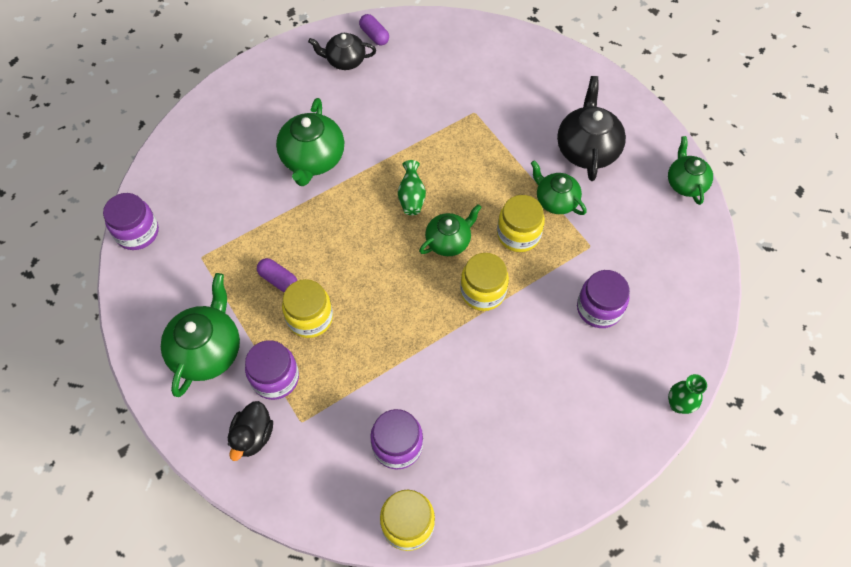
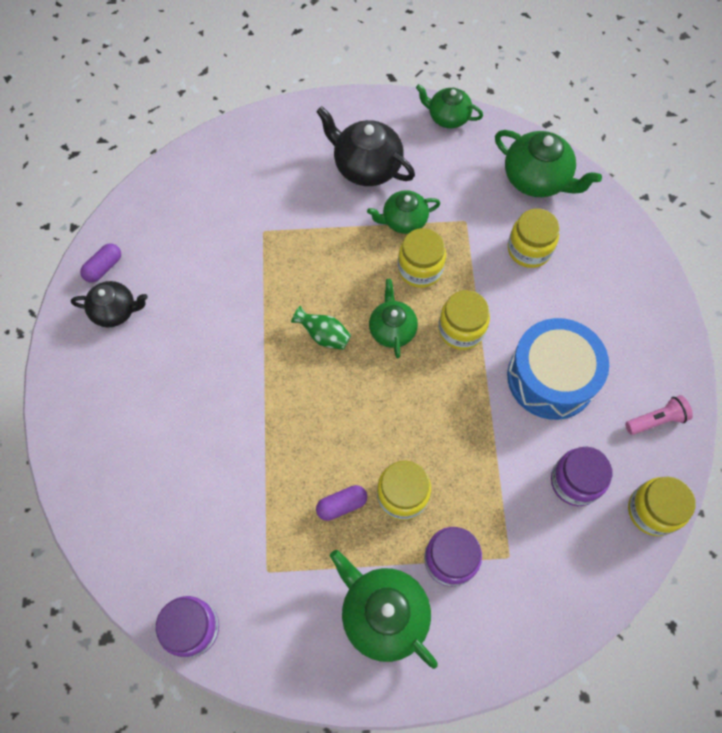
camera: 60 degrees left, 5 degrees up
(253, 436) = (501, 610): black duck -> none
(313, 159) = (218, 403): green teapot -> green teapot (537, 179)
(345, 61) = (115, 311): black teapot -> black teapot turned 120 degrees counterclockwise
(374, 36) = (104, 268): purple capsule -> purple capsule turned 45 degrees counterclockwise
(484, 383) = (551, 378): none -> blue drum
(499, 491) = (656, 420): none -> pink flashlight
(599, 308) = (529, 249): purple jar -> yellow jar
(678, 405) = (644, 244): green vase -> none

